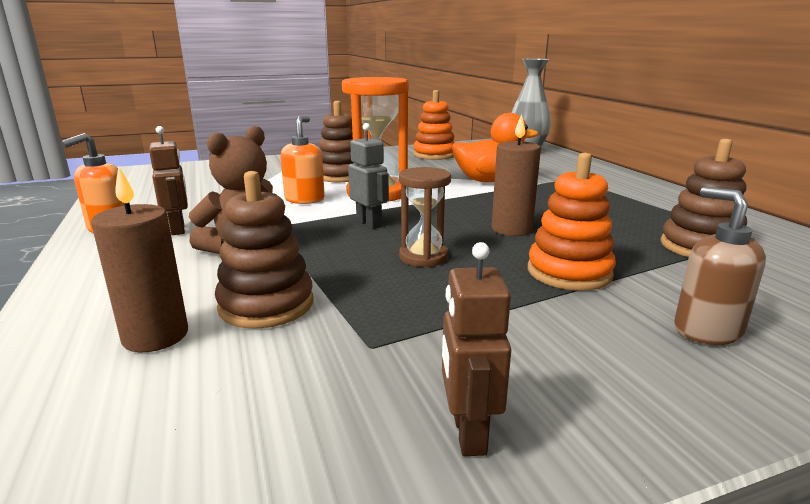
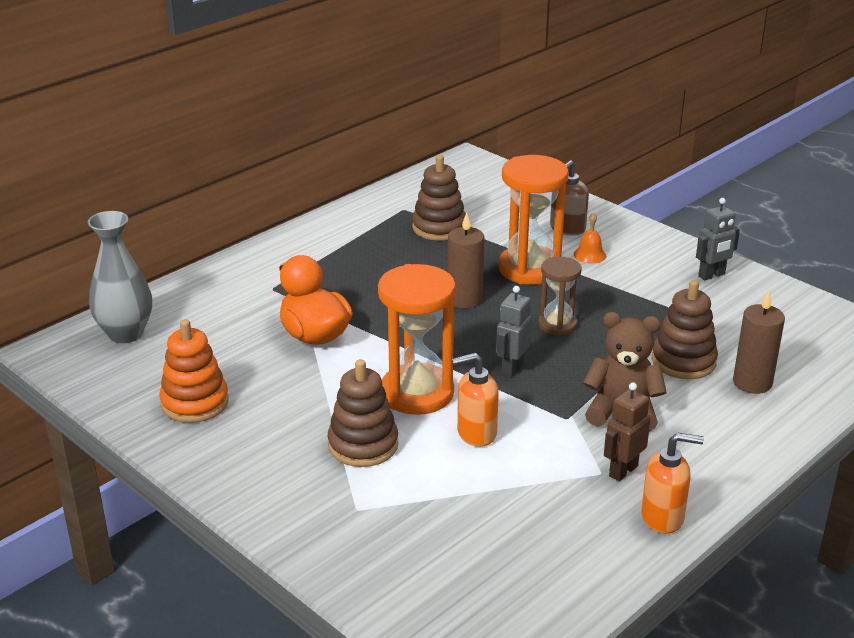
camera: 115 degrees left, 10 degrees up
(468, 433) = (712, 275): brown robot -> grey robot
(569, 272) = (530, 269): orange stacking toy -> orange hourglass
(600, 324) = (590, 255): none -> orange bell

